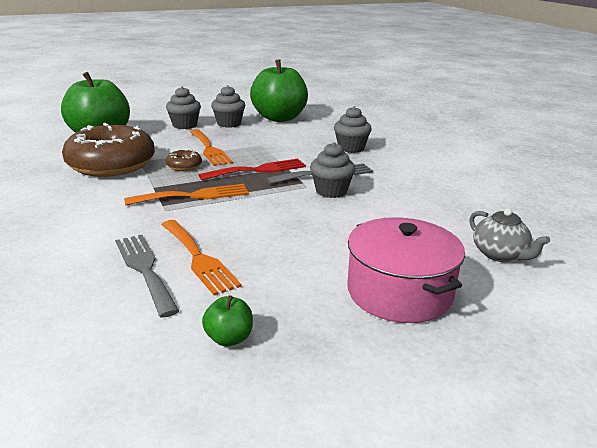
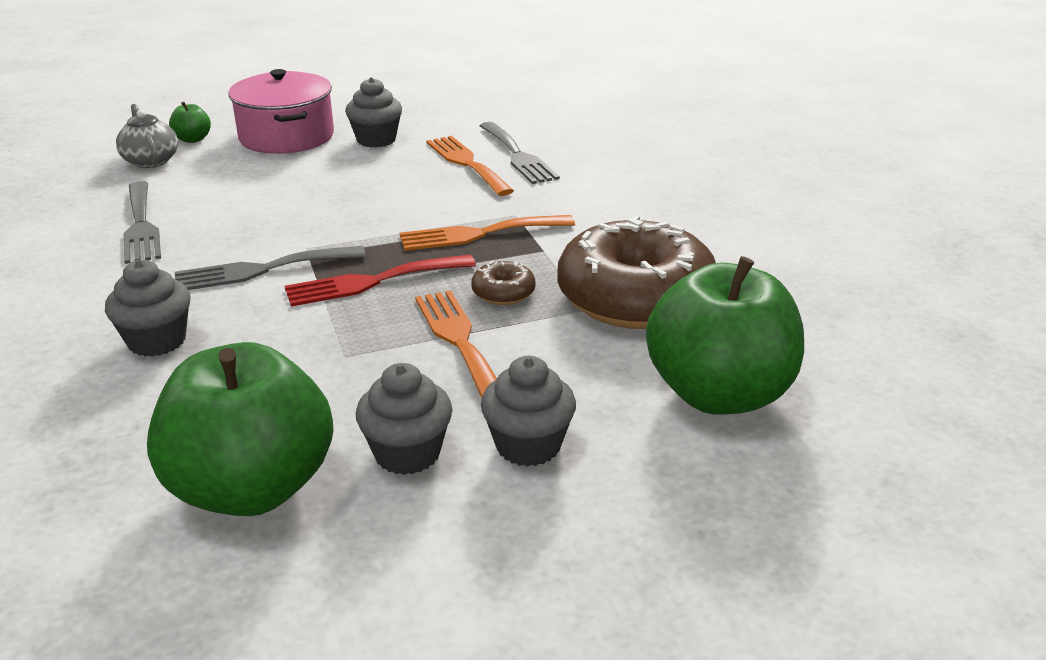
camera: 175 degrees left, 5 degrees up
(229, 338) = (440, 116): green apple -> green apple (193, 139)
(331, 191) = (274, 238): grey cupcake -> grey cupcake (376, 140)
(428, 197) = (141, 226): none -> grey fork

